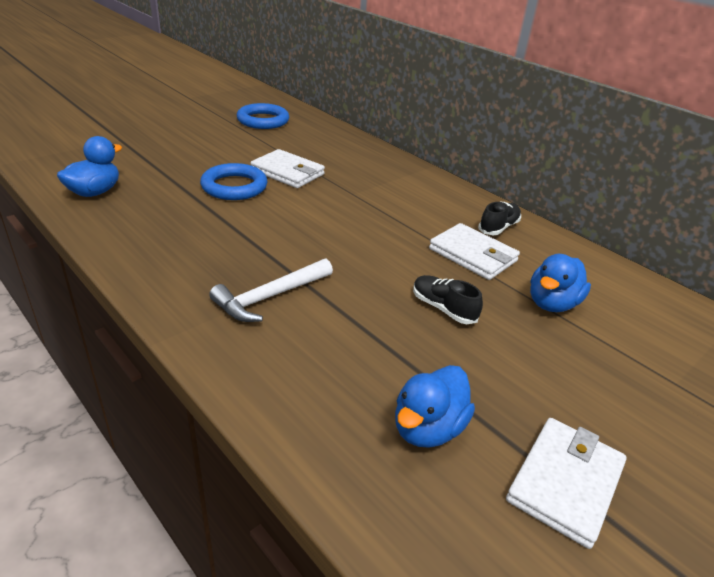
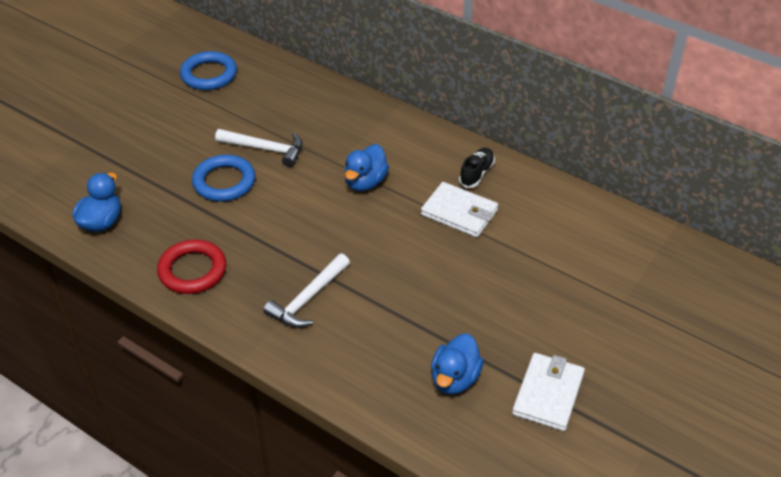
camera: 10 degrees left, 10 degrees up
(157, 246) = (192, 270): none -> red ring
(287, 172) = (265, 149): white wallet -> white hammer
(443, 308) = (445, 276): black shoe -> none
(552, 304) = (530, 249): blue duck -> blue duck (365, 182)

